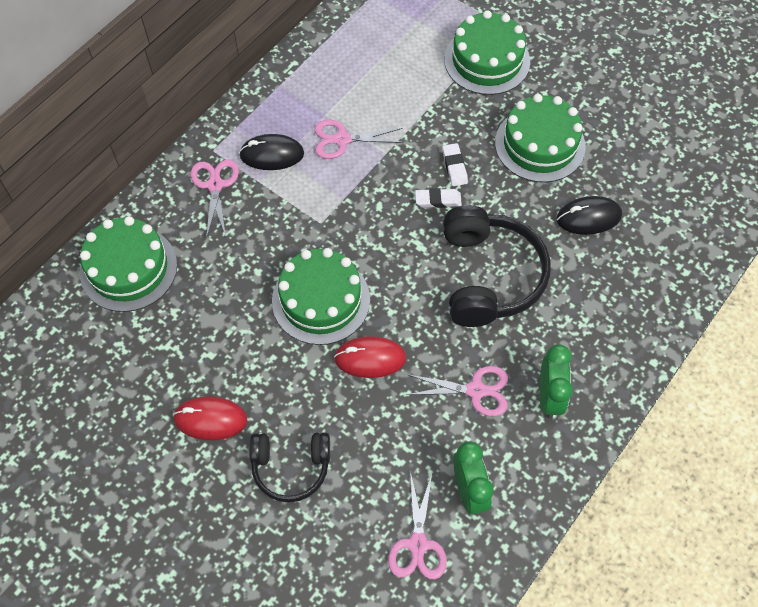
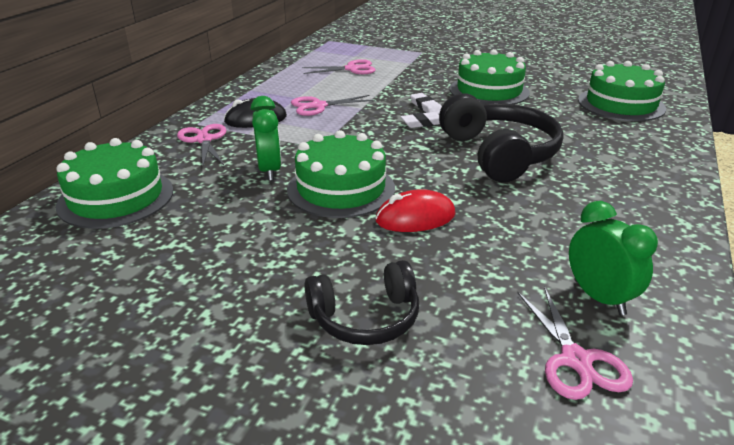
camera: 15 degrees left, 30 degrees down
(210, 419) = (242, 294): red mouse -> none
(476, 390) = (543, 221): pink scissors -> pink scissors (351, 69)
(487, 60) = (419, 64): green cake -> green cake (621, 104)
(549, 396) = (620, 214): green clock -> green clock (269, 170)
(588, 217) = (559, 116): black mouse -> none

